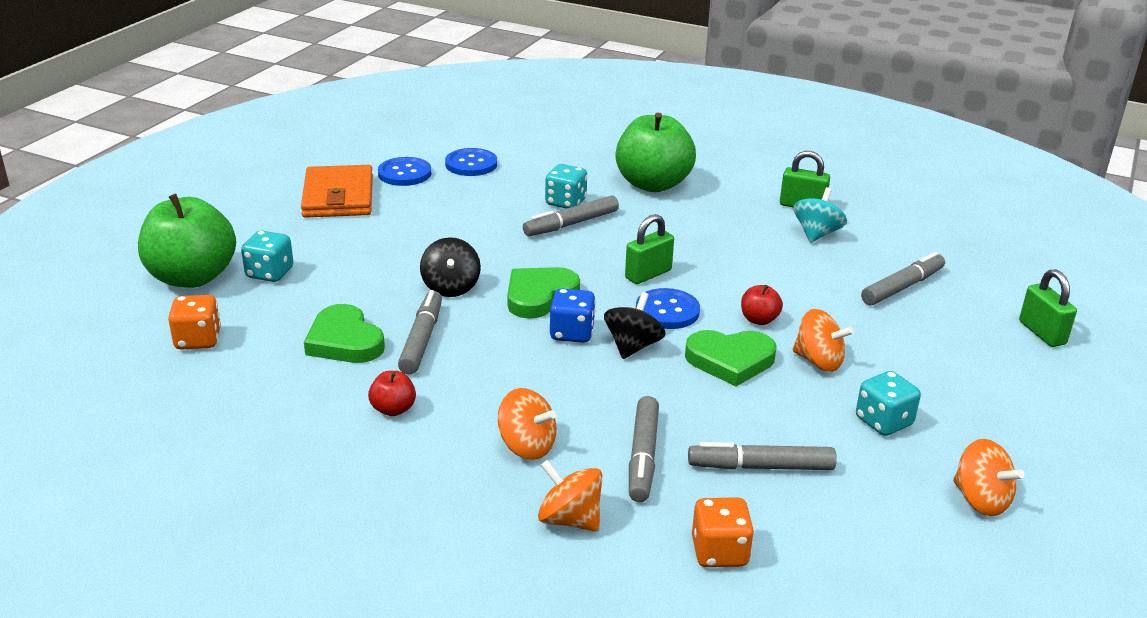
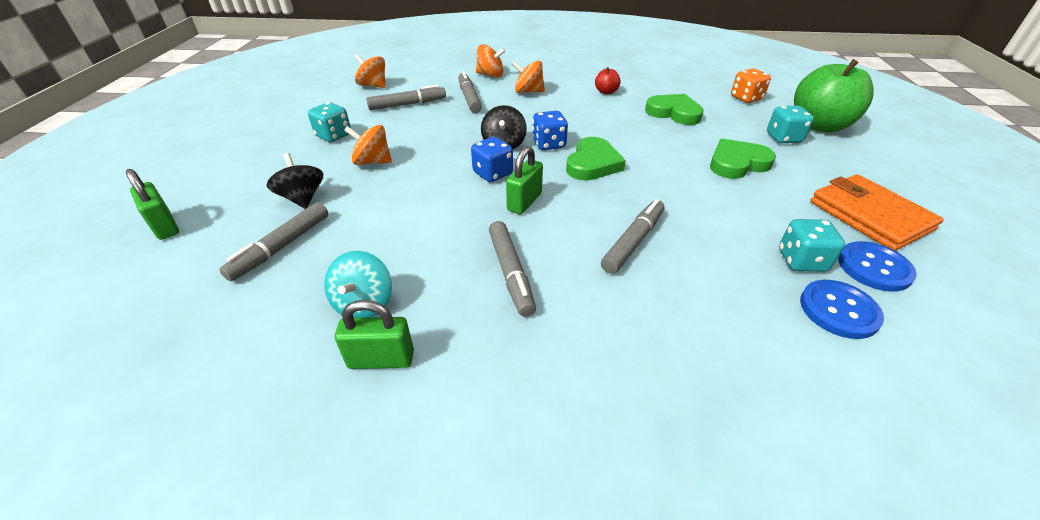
camera: 160 degrees right, 10 degrees up
(422, 340) = (634, 122): grey marker -> grey marker (511, 273)
(451, 287) = (659, 156): black spinning top -> black spinning top (302, 198)
(565, 202) = (667, 272): turquoise dice -> turquoise dice (801, 261)
(653, 184) = (596, 343): green apple -> none
(667, 311) = (493, 174): blue button -> blue dice
(719, 552) = (422, 77): orange dice -> none
(730, 360) = (435, 150): green heart -> green heart (737, 163)
(759, 320) = (419, 182): red apple -> none
(980, 500) = (290, 112): orange spinning top -> orange spinning top (373, 85)

